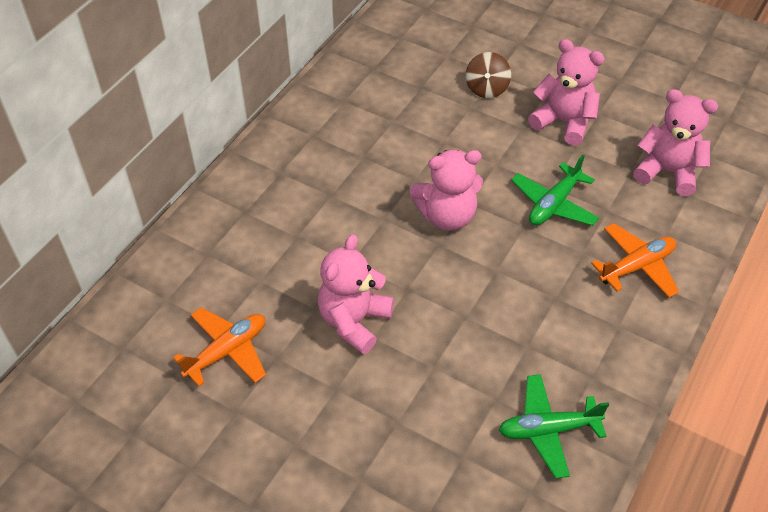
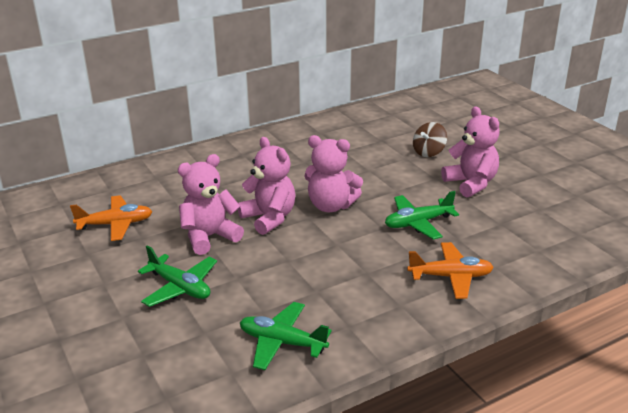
camera: 30 degrees right, 20 degrees down
(385, 409) = (180, 287): none -> green plane
(667, 171) = (532, 233): pink teddy bear -> pink teddy bear (269, 218)

